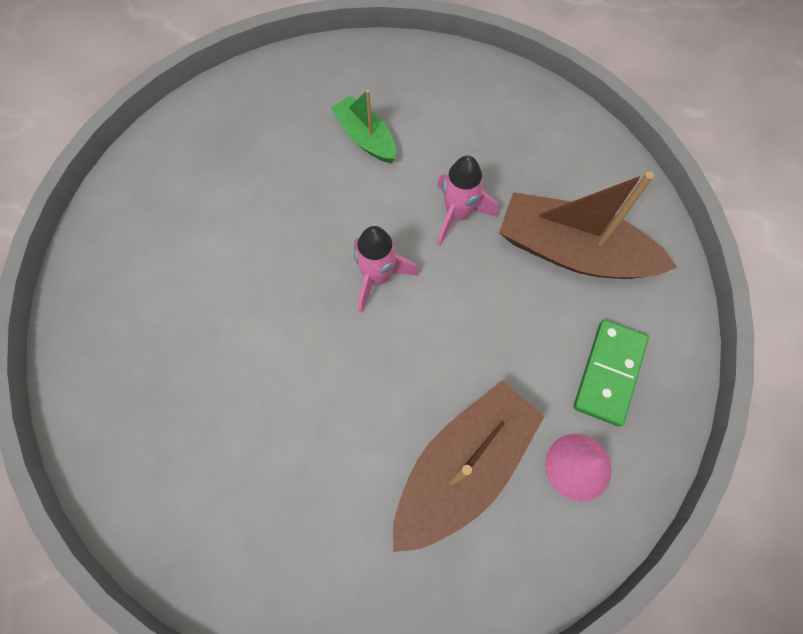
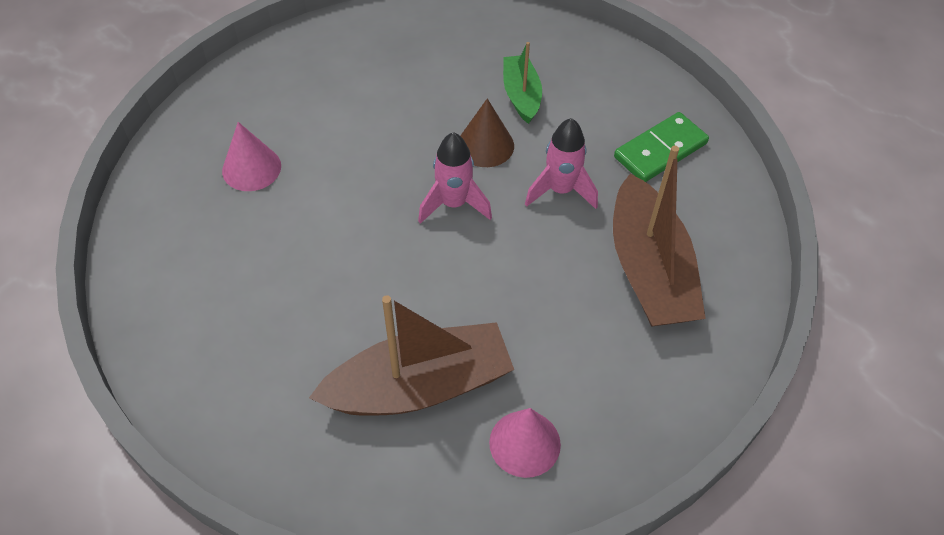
camera: 30 degrees right, 15 degrees down
(170, 342) = (251, 168): none -> pink cone
(367, 203) = (485, 145): none -> brown cone
(573, 251) = (649, 270): brown boat -> brown boat turned 150 degrees counterclockwise
(609, 373) = (610, 384): green domino -> green domino (660, 150)

